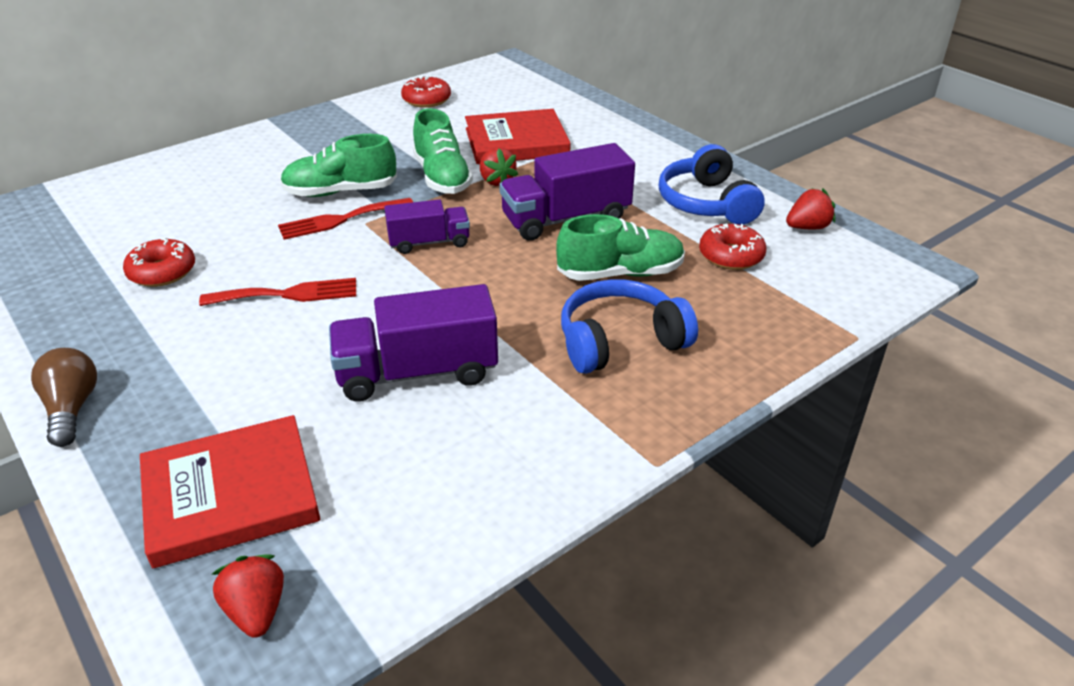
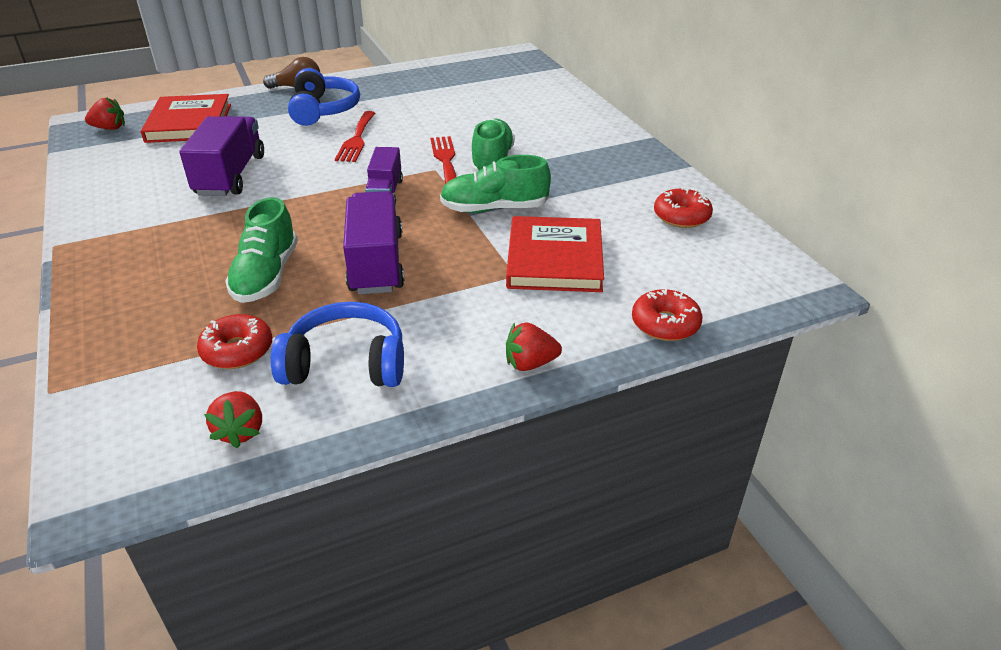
camera: 105 degrees right, 0 degrees up
(162, 272) = (415, 103): red donut -> red donut (665, 324)
(496, 181) = (472, 236): red strawberry -> red strawberry (530, 363)
(620, 341) = (181, 257): blue headphones -> blue headphones (323, 110)

